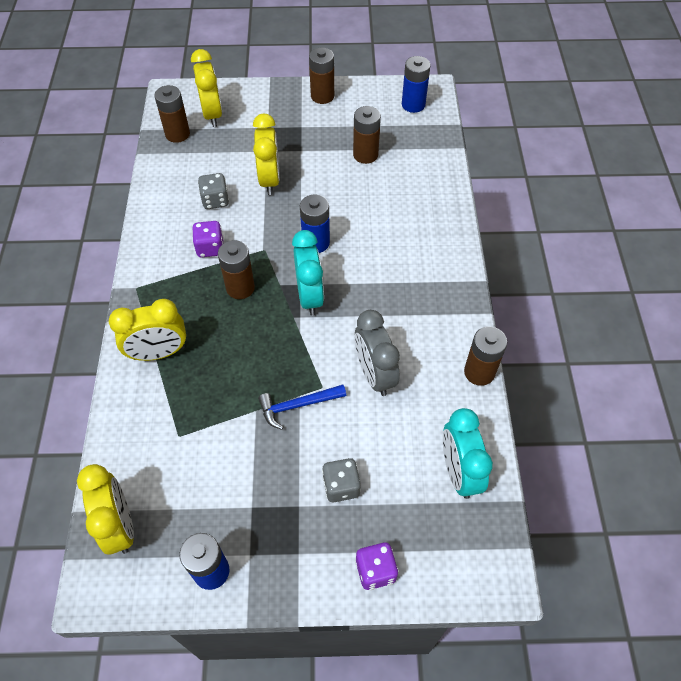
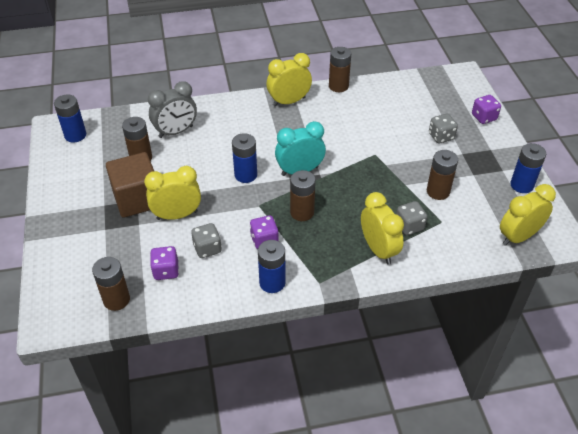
camera: 100 degrees left, 10 degrees down
(151, 247) = (272, 283): none -> blue battery
(183, 395) = (409, 226): none -> grey dice
(198, 168) = (166, 271): none -> purple dice
(212, 114) = (85, 277): yellow clock -> yellow clock (289, 101)
(297, 405) = (393, 164): blue hammer -> none
(302, 150) = (137, 199): none -> brown cube
(322, 96) = (60, 196): brown battery -> brown battery (438, 191)
(374, 374) = (356, 131): grey clock -> grey clock (176, 132)
(458, 472) = (410, 91): turquoise clock -> none

